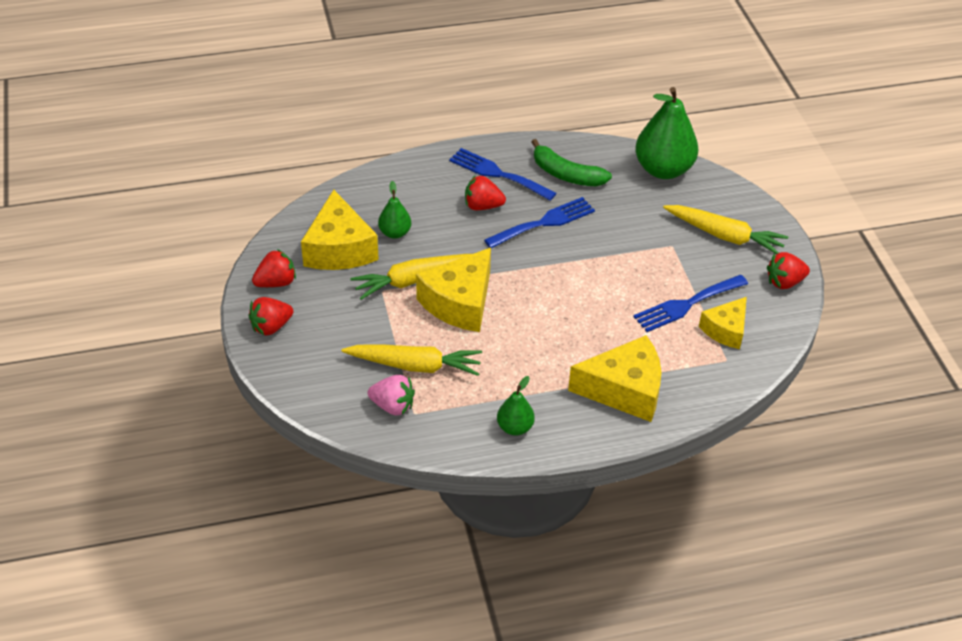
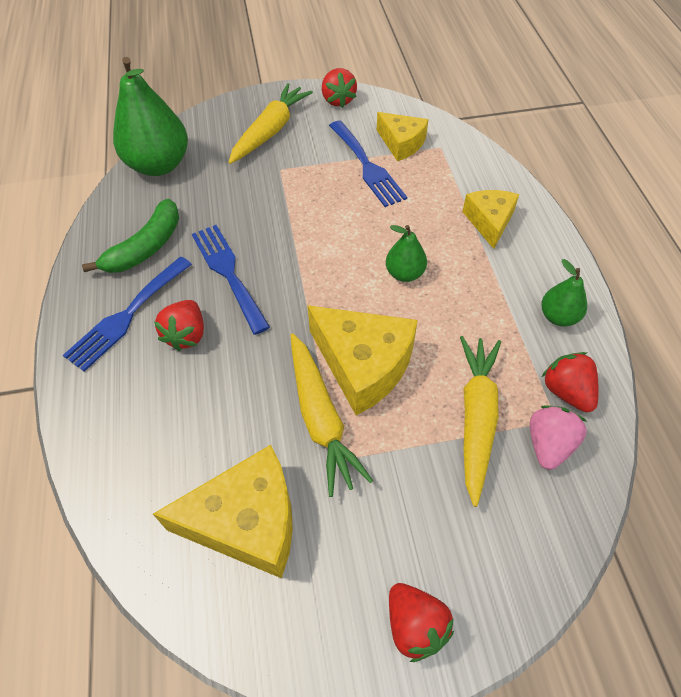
camera: 85 degrees left, 10 degrees up
(276, 282) = (316, 622): red strawberry -> red strawberry (566, 391)
(395, 233) = (223, 442): green pear -> green pear (404, 273)
(624, 390) = (489, 222): yellow cheese -> yellow cheese, size x0.61

